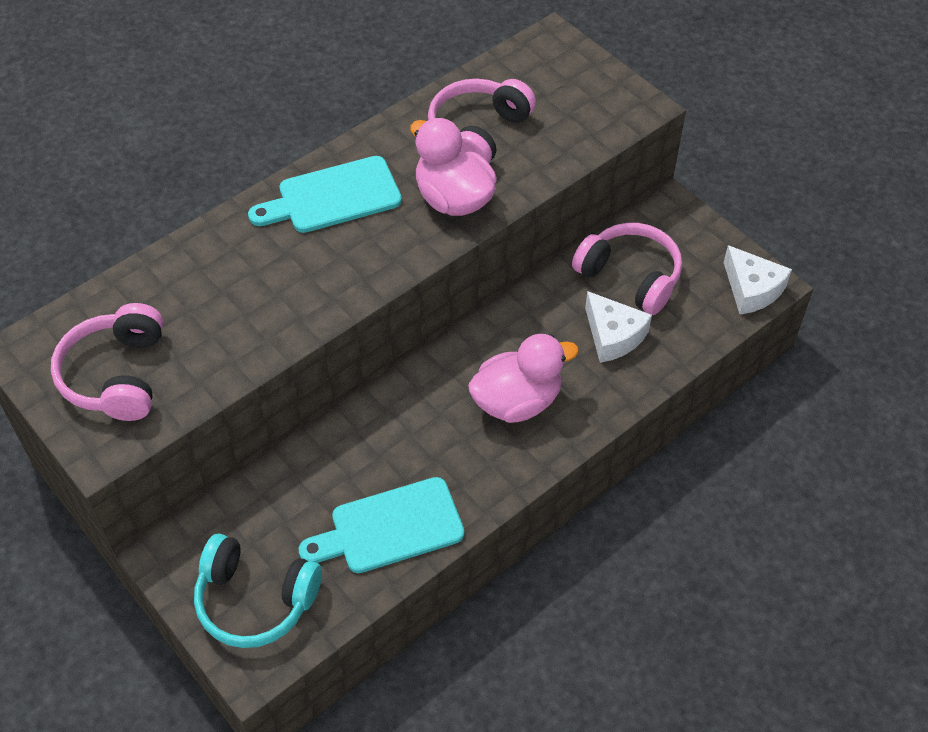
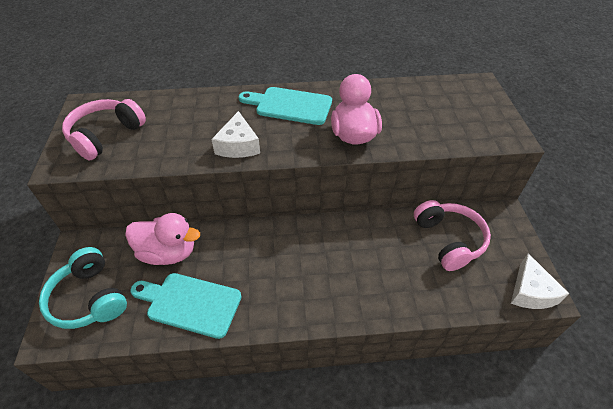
camera: 35 degrees right, 5 degrees down
(478, 132) = (397, 109): pink headphones -> none
(517, 401) = (322, 274): pink duck -> pink duck (168, 252)
(613, 336) = (412, 269): white cheese -> white cheese (238, 145)

